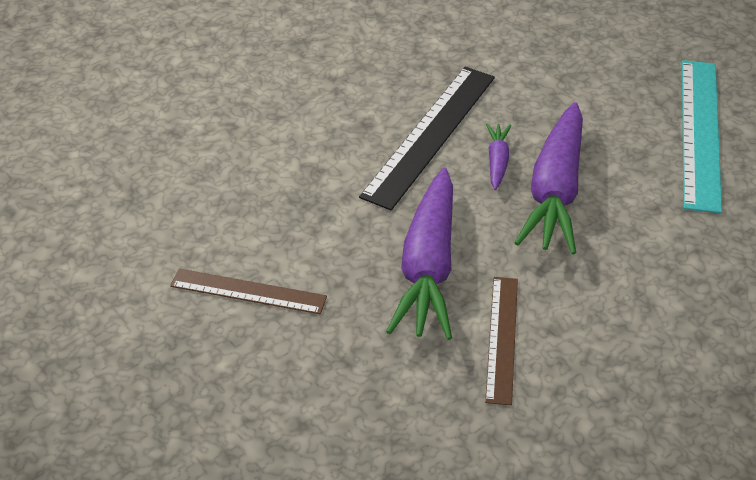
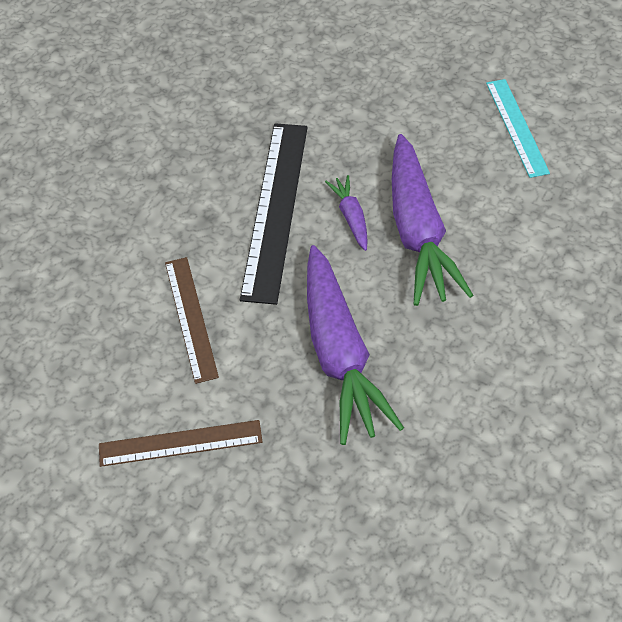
camera: 20 degrees left, 10 degrees up
(502, 338) = (441, 405): brown ruler -> brown ruler (190, 318)
(700, 133) = (516, 127): turquoise ruler -> turquoise ruler, size x0.61

